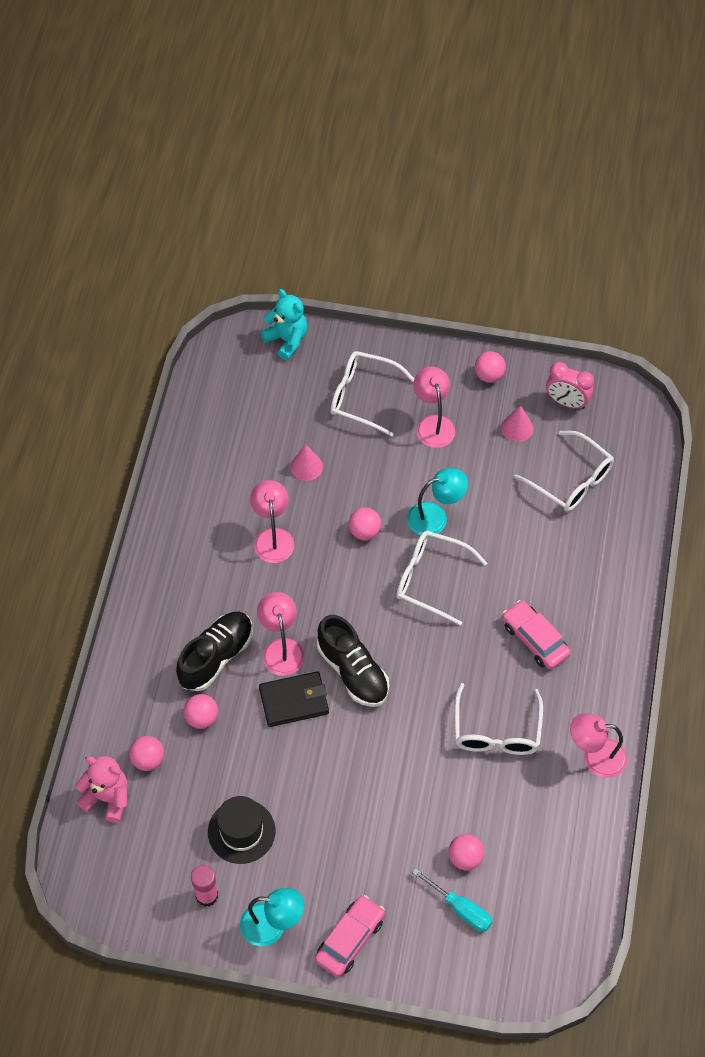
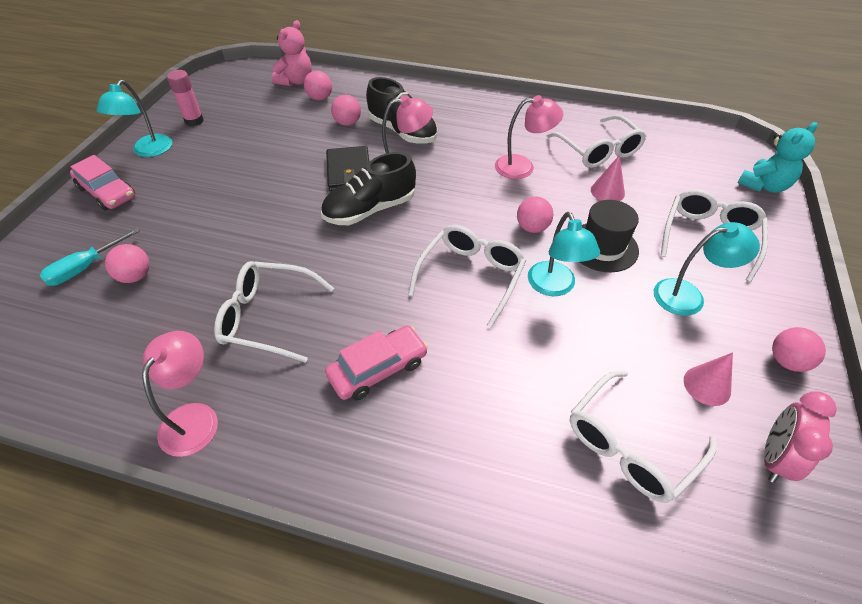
camera: 95 degrees right, 10 degrees down
(240, 468) = (598, 150): none -> white glasses
(241, 831) = (238, 139): black hat -> black hat (603, 247)
(433, 424) = (688, 295): pink lamp -> turquoise lamp

